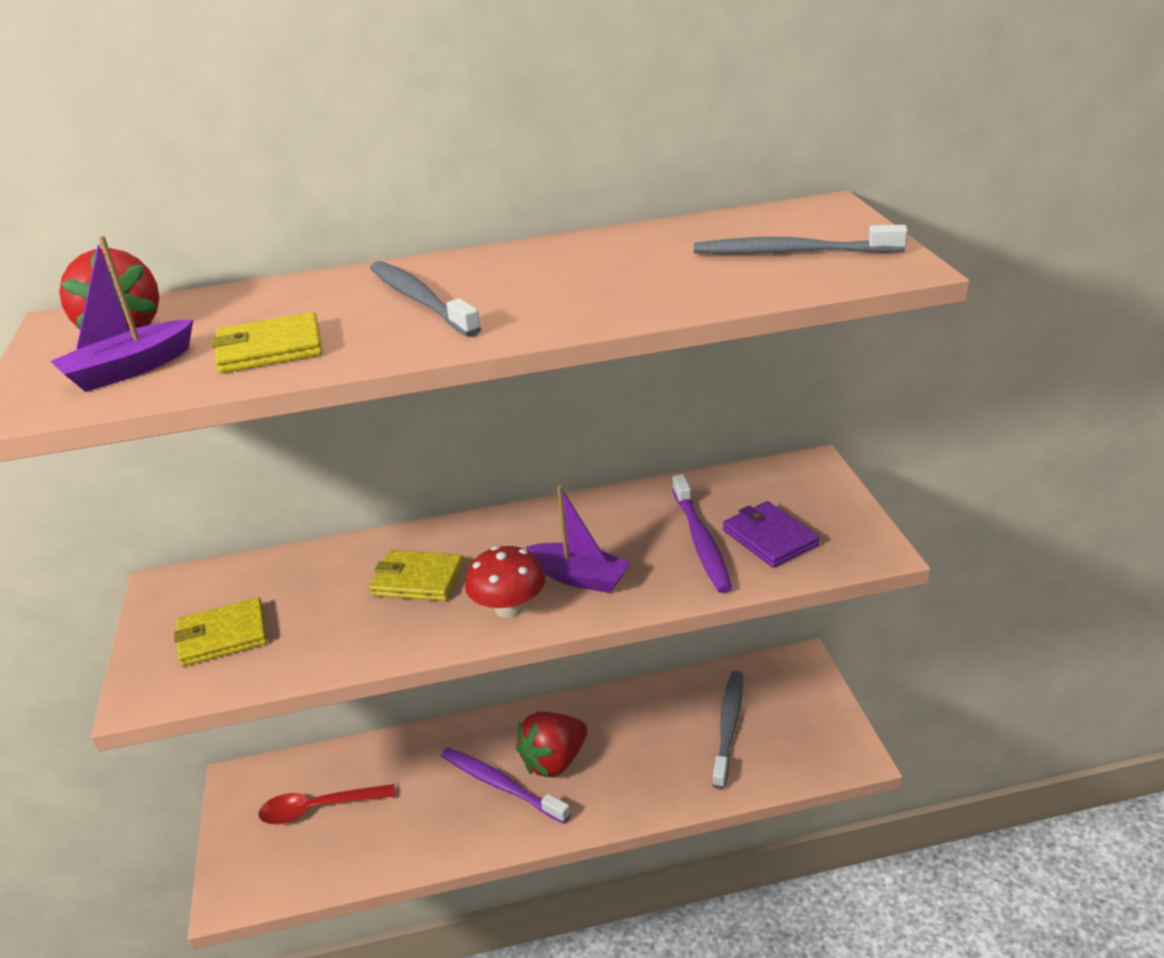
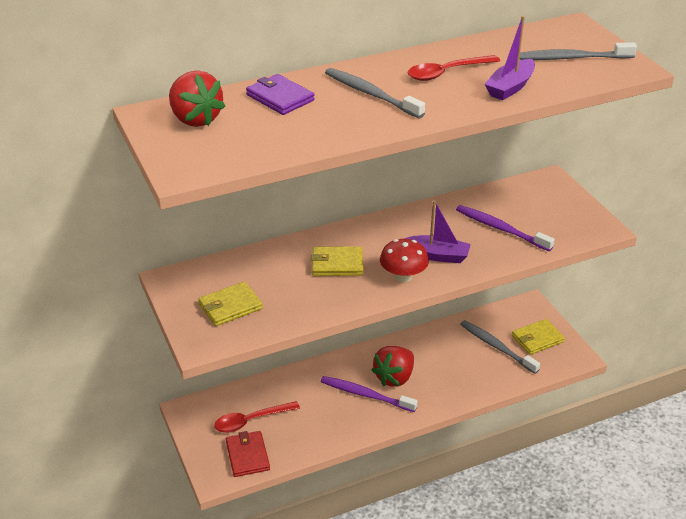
camera: 15 degrees left, 5 degrees up
(129, 370) = (226, 145): purple boat -> purple boat (510, 87)
(270, 349) = (303, 129): yellow wallet -> yellow wallet (537, 339)
(289, 866) = (247, 455): none -> red wallet
(566, 272) = (446, 73): none -> red spoon
(701, 541) = (501, 229): purple toothbrush -> purple toothbrush turned 150 degrees clockwise
(728, 727) = (497, 347): grey toothbrush -> grey toothbrush turned 45 degrees counterclockwise
(769, 538) = (541, 224): purple wallet -> purple wallet (280, 98)

